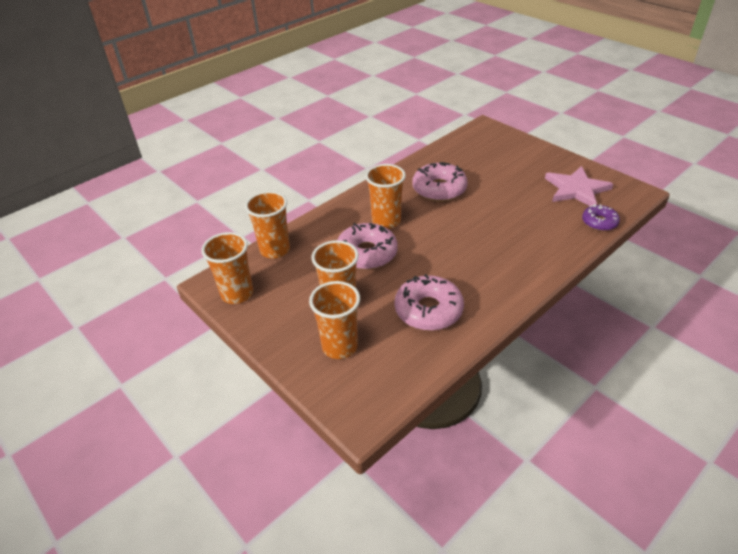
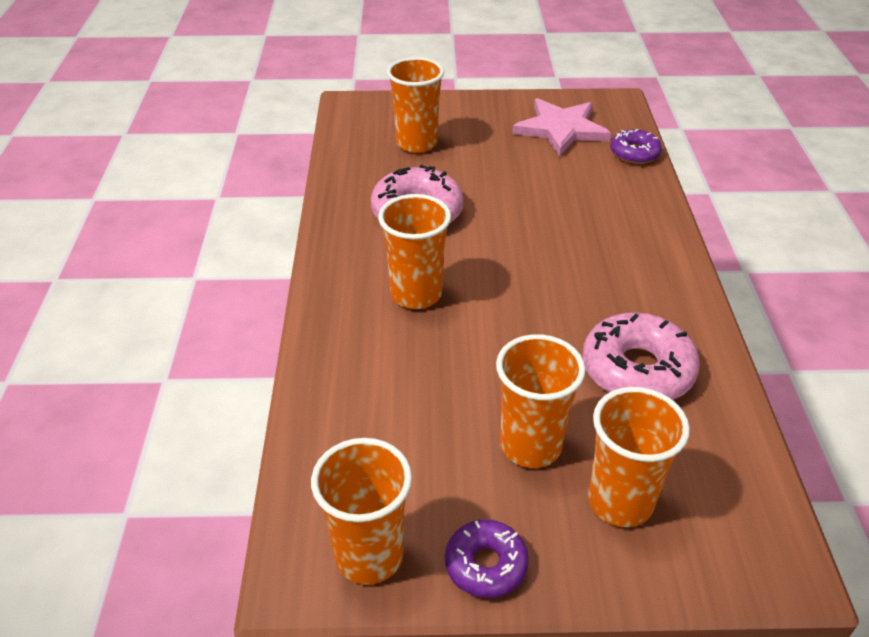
camera: 50 degrees left, 0 degrees up
(264, 326) = (486, 565): none -> purple donut
(275, 250) = (322, 444): orange cup -> orange cup (416, 143)
(367, 253) = (459, 354): pink donut -> none

